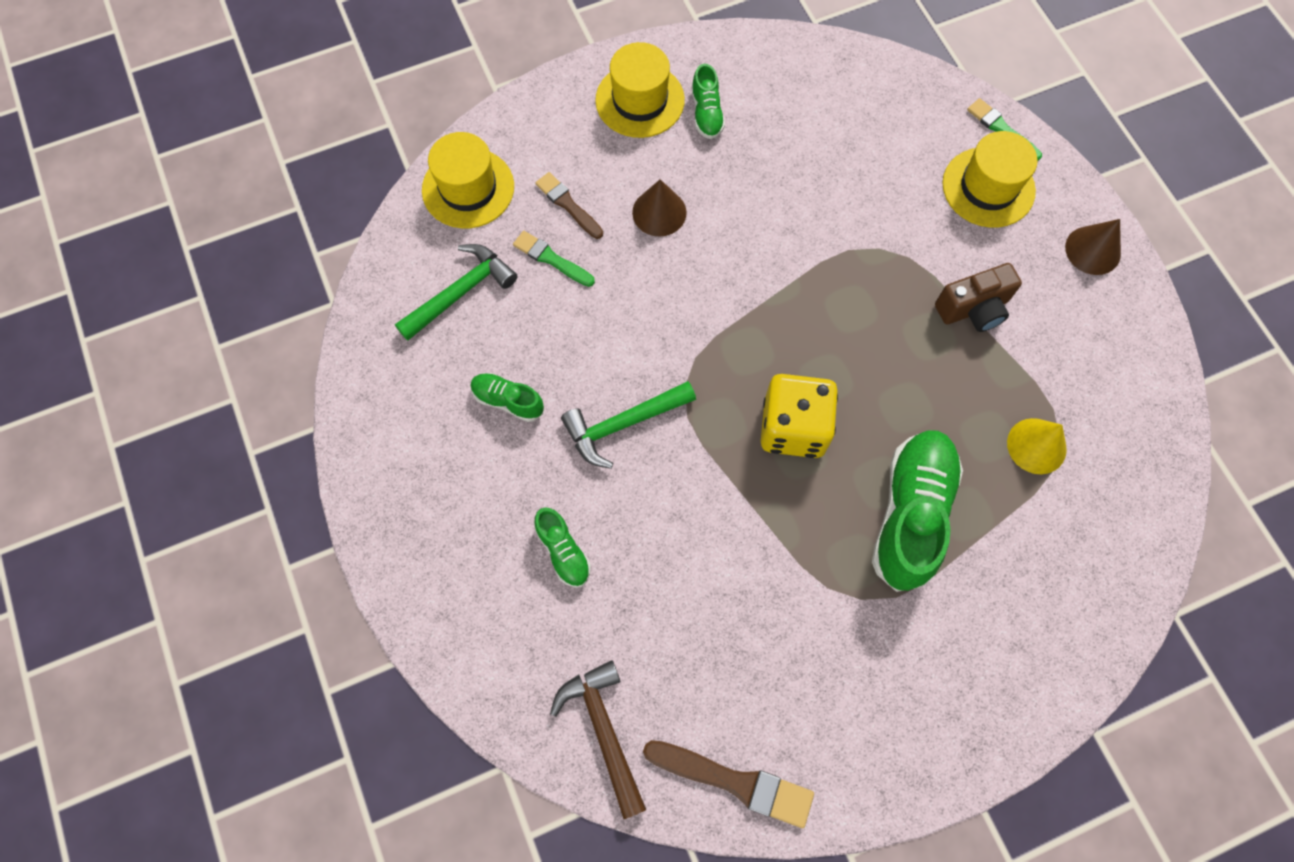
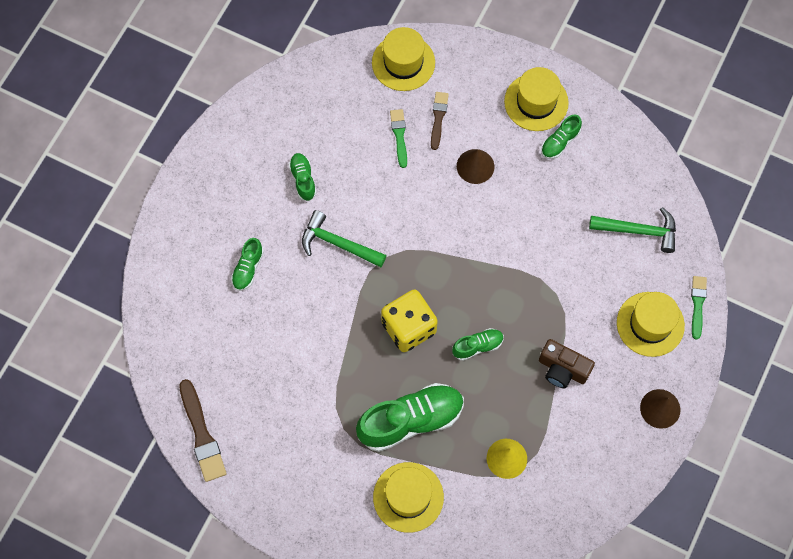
camera: 50 degrees right, 0 degrees up
(460, 293) = (341, 109): green hammer -> green hammer (638, 231)
(604, 731) = (177, 356): brown hammer -> none
(876, 373) = (477, 346): none -> green shoe
(1005, 591) = (408, 497): none -> yellow hat

